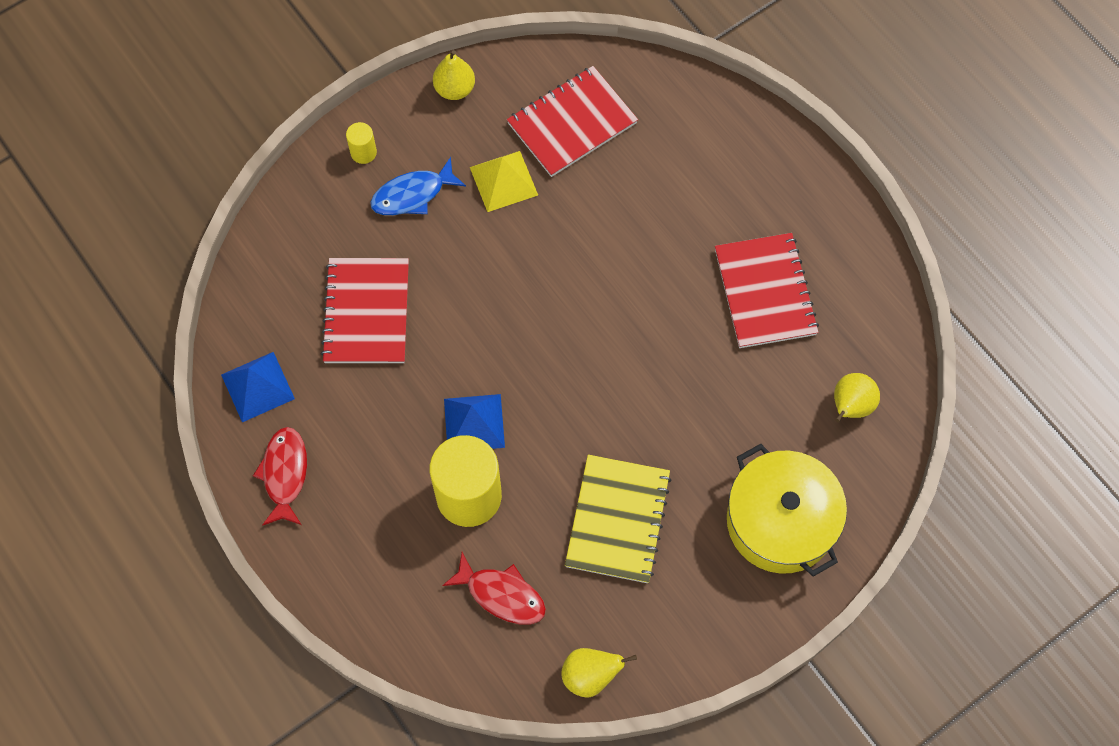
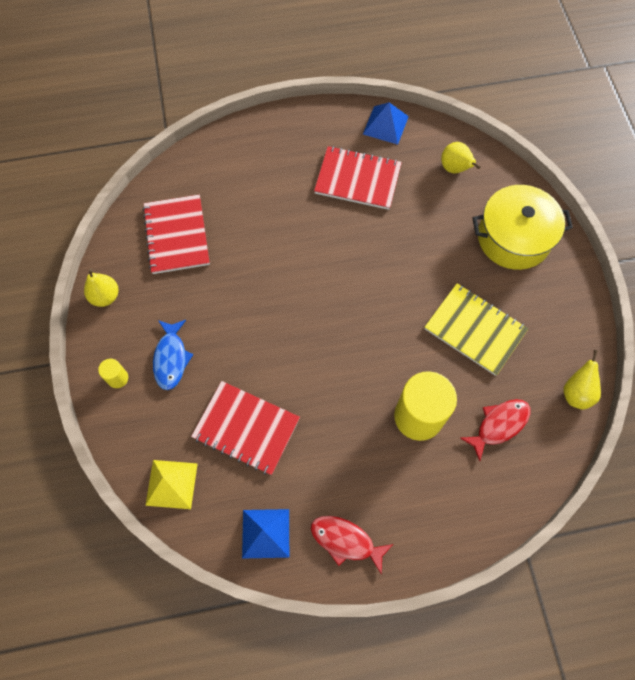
camera: 65 degrees left, 0 degrees up
(474, 423) = (366, 390): blue pyramid -> blue pyramid (385, 125)
(504, 181) = (195, 295): yellow pyramid -> yellow pyramid (171, 484)

